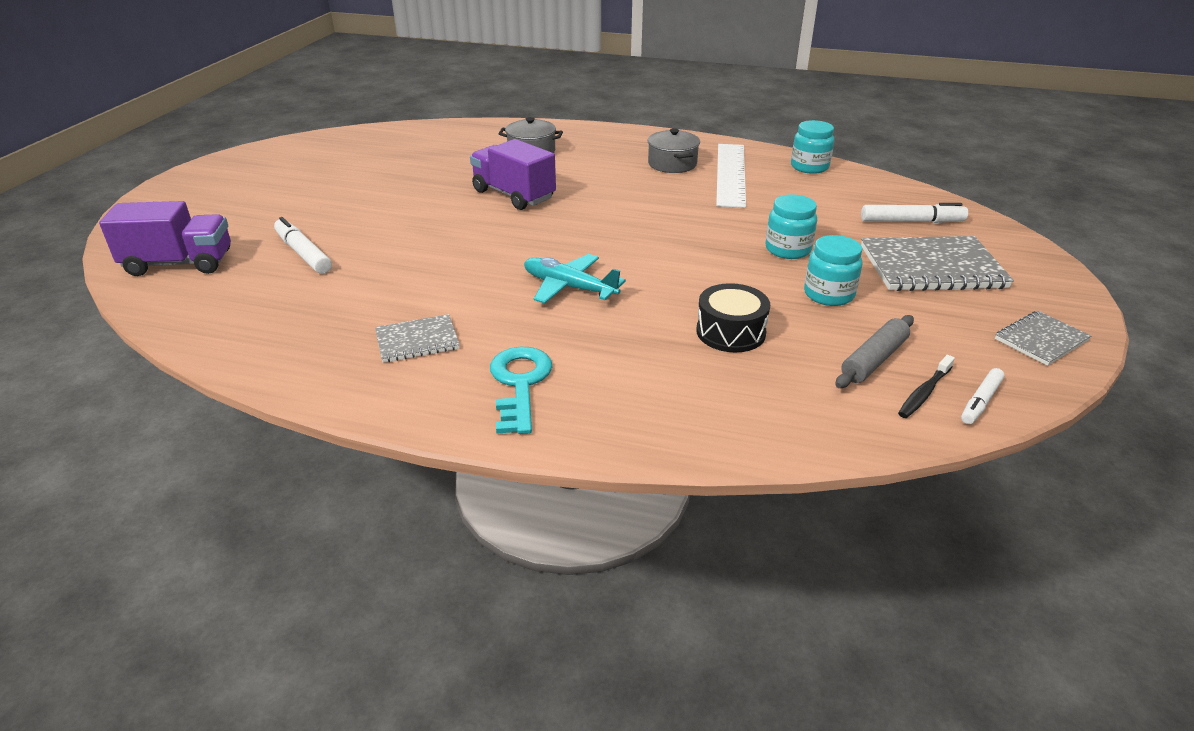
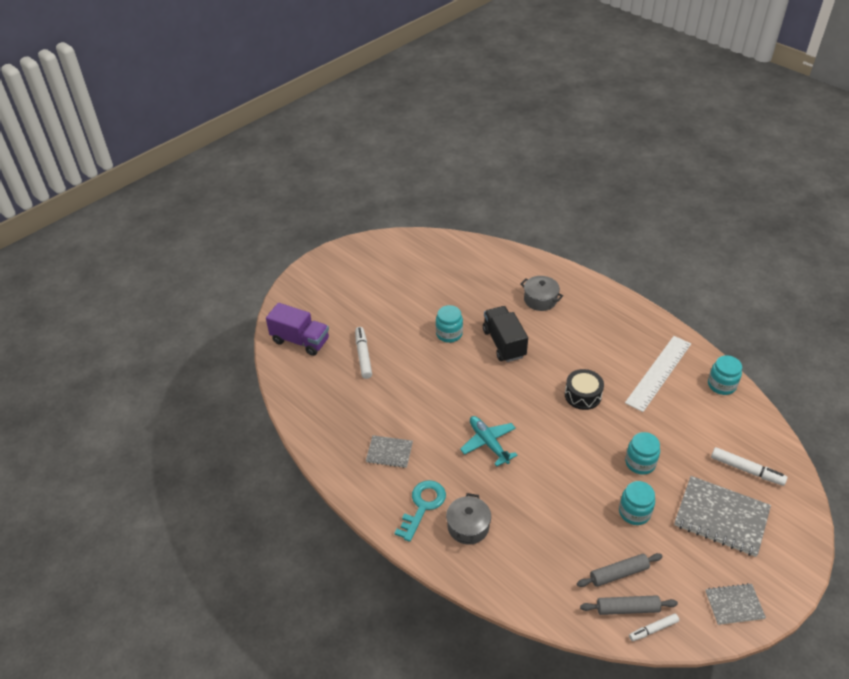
camera: 30 degrees right, 10 degrees up
(427, 204) = (449, 334): none -> turquoise jar
(513, 195) = (504, 343): purple truck -> black truck
(672, 164) = (626, 347): grey pot -> grey pot (468, 526)
(730, 332) = (554, 517): black drum -> black drum (583, 395)
(924, 392) = (627, 608): black toothbrush -> grey rolling pin

